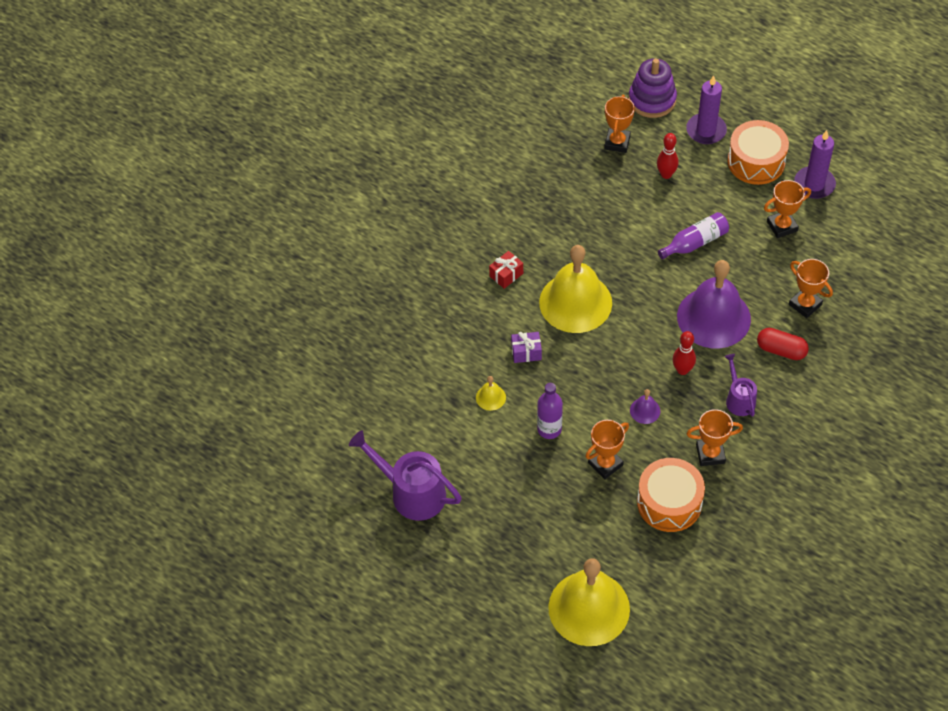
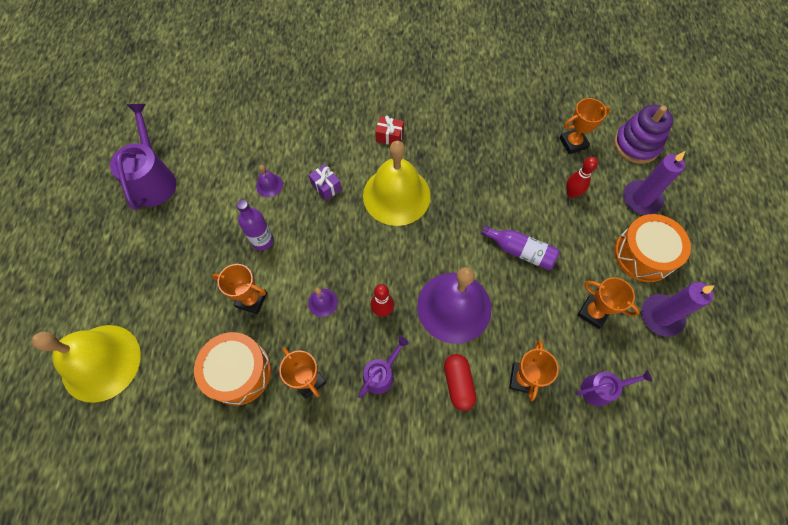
camera: 55 degrees right, 10 degrees up
(490, 397) = (269, 185): yellow bell -> purple bell
(845, 259) = (600, 389): none -> purple watering can

